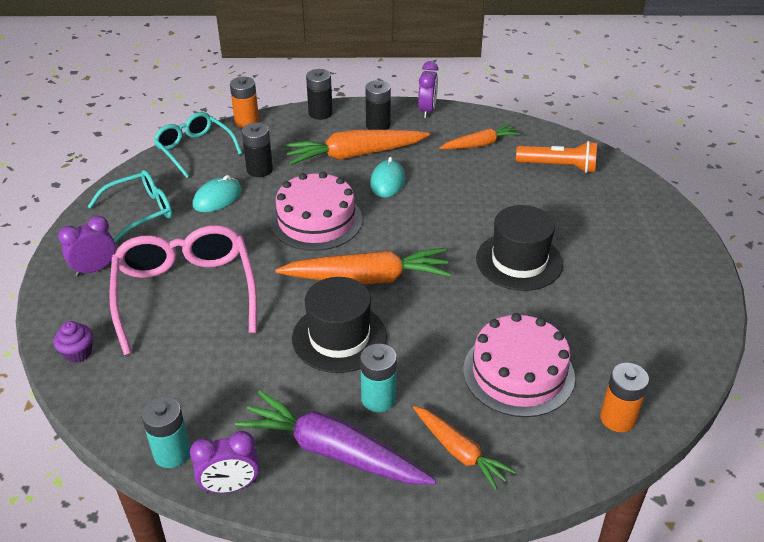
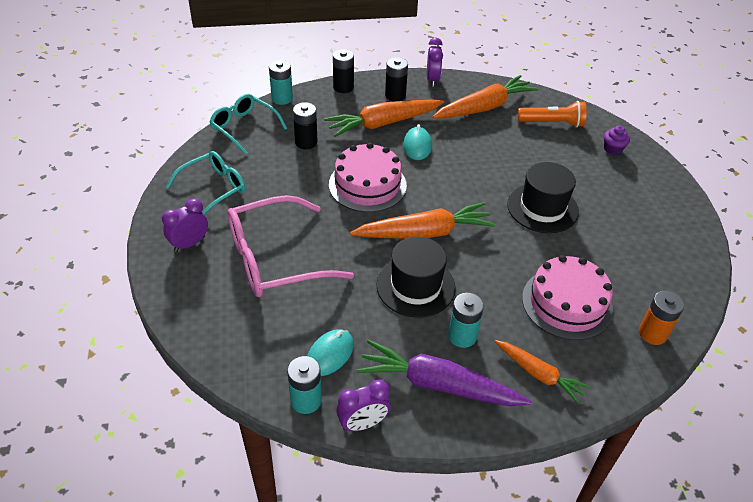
camera: 10 degrees left, 5 degrees up
(78, 353) = (198, 321): purple cupcake -> purple cupcake (612, 149)
(185, 293) = (275, 259): pink glasses -> pink glasses turned 90 degrees counterclockwise
(217, 198) = (277, 171): turquoise mouse -> turquoise mouse (330, 354)
(247, 121) = (282, 98): orange battery -> turquoise battery
(480, 144) = (484, 107): orange carrot -> orange carrot, size x1.67

